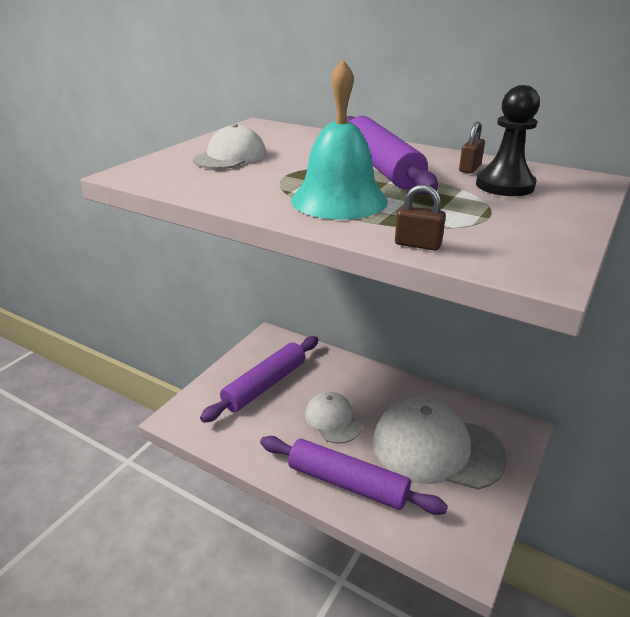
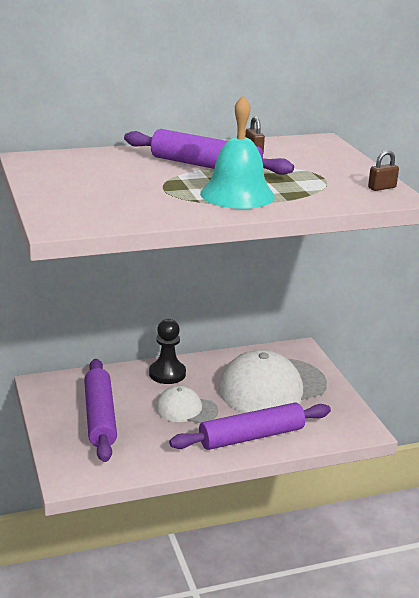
camera: 50 degrees left, 5 degrees down
(230, 157) = (91, 190): white cap -> none
(418, 244) = (329, 203): brown padlock -> brown padlock (382, 188)
(504, 185) = (293, 157): black pawn -> black pawn (167, 374)

